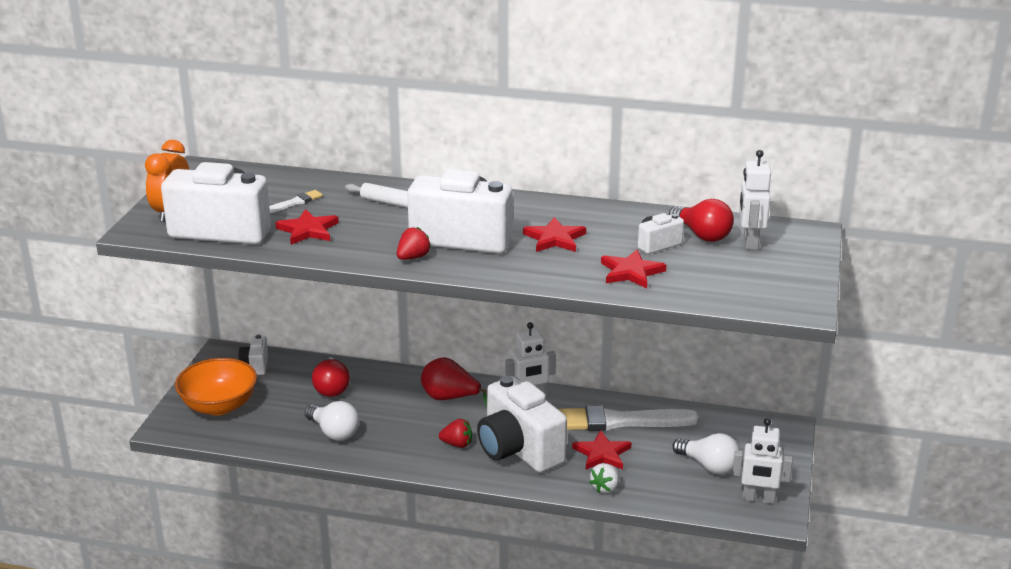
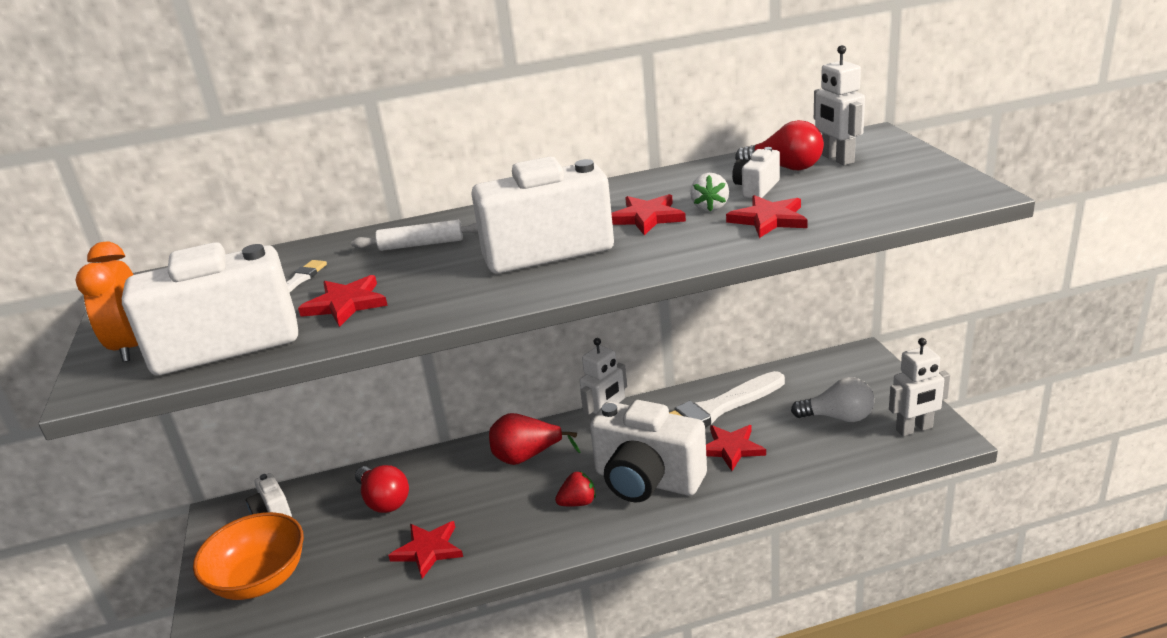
camera: 25 degrees left, 0 degrees up
(334, 432) = (428, 550): white light bulb -> red star
(413, 257) = (512, 287): red strawberry -> none
(605, 488) = (770, 481): white strawberry -> white strawberry (710, 207)

